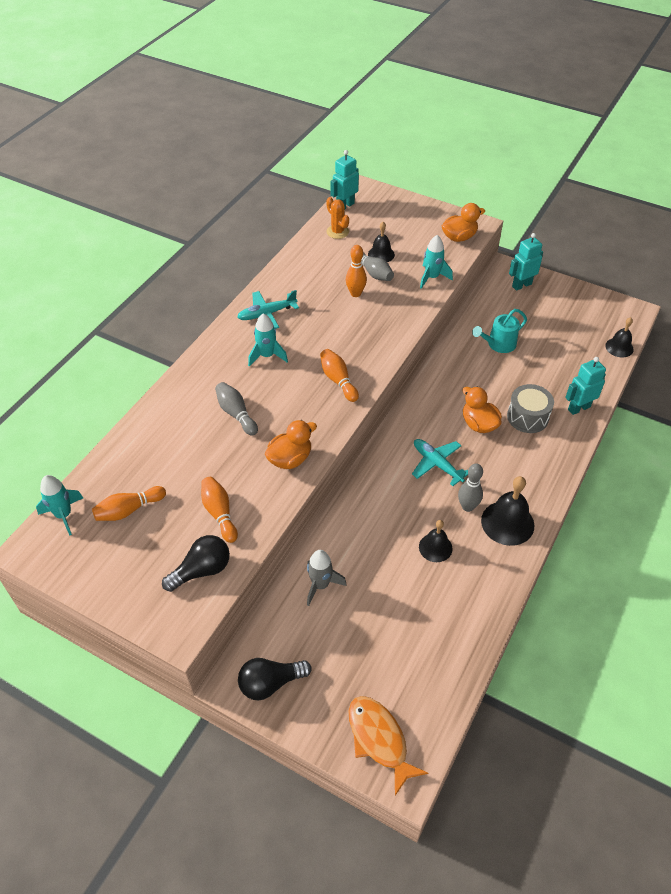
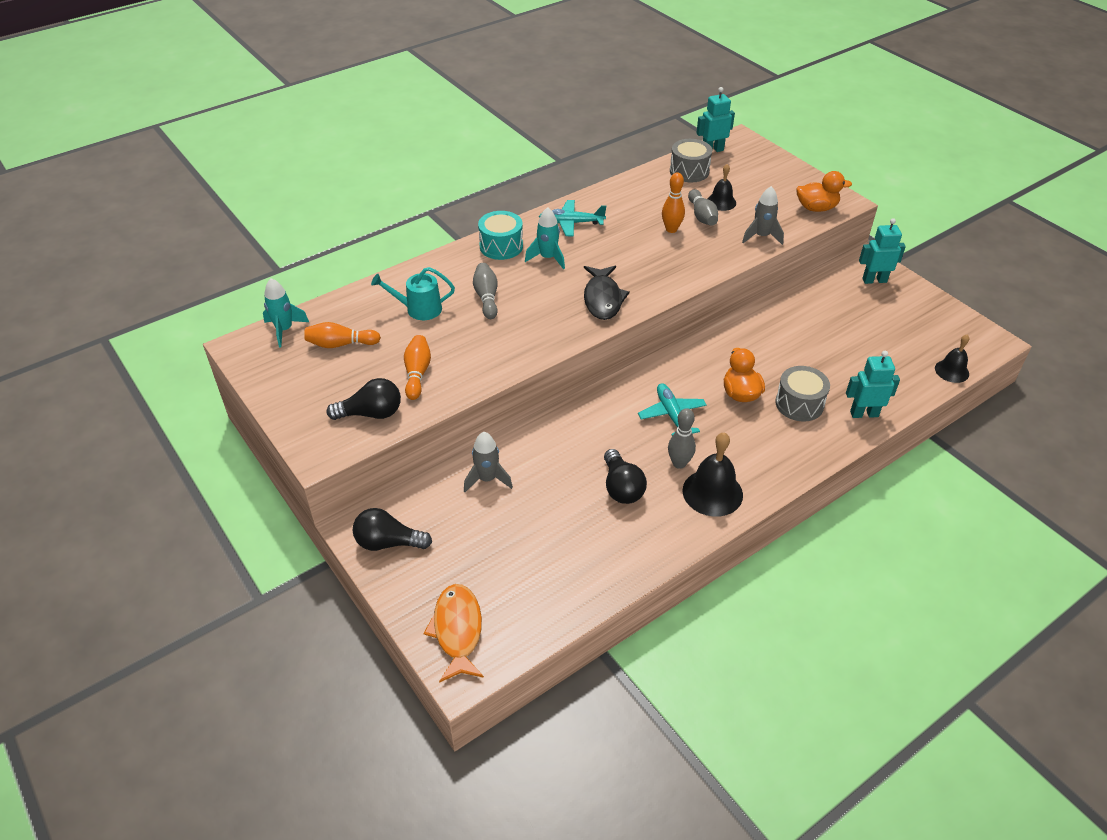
camera: 25 degrees right, 5 degrees down
(218, 357) = (501, 246): none -> turquoise drum
(290, 459) = (511, 350): orange duck -> none
(337, 232) = (689, 171): orange cactus -> grey drum
(338, 380) = (603, 299): orange bowling pin -> black fish
(432, 277) = (761, 236): turquoise rocket -> grey rocket
(435, 547) = (621, 487): black bell -> black light bulb
(498, 344) = (811, 327): turquoise watering can -> turquoise watering can (419, 309)

